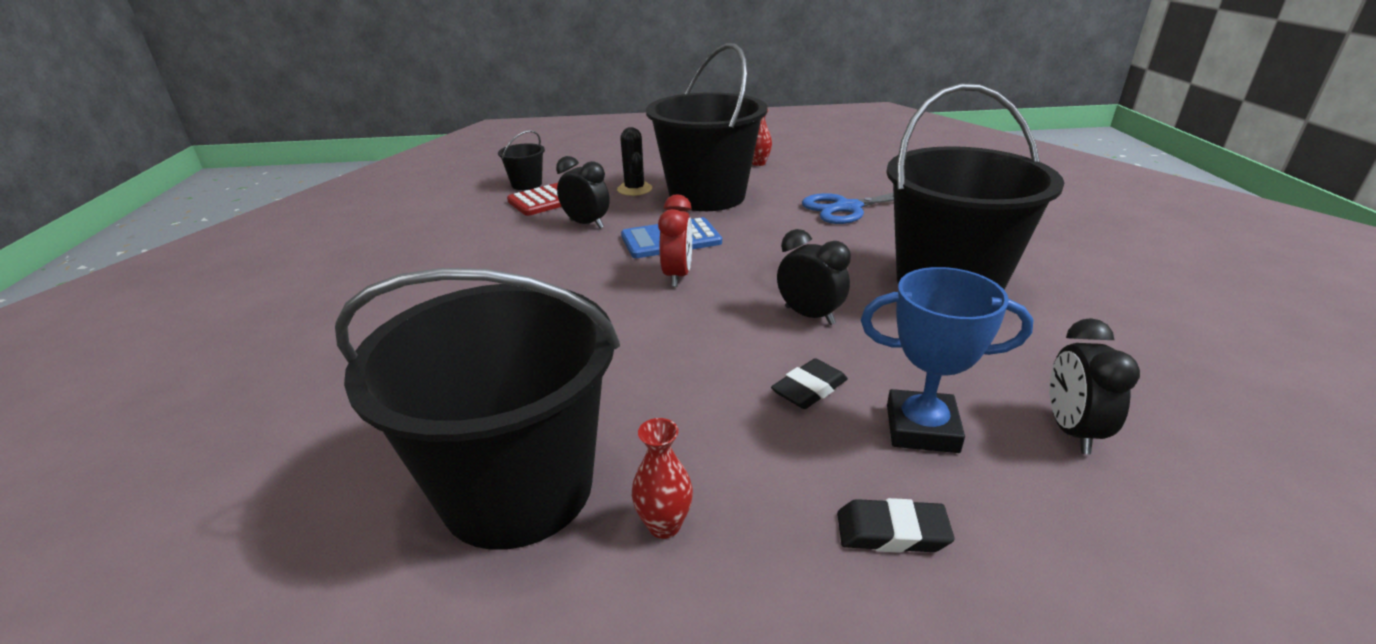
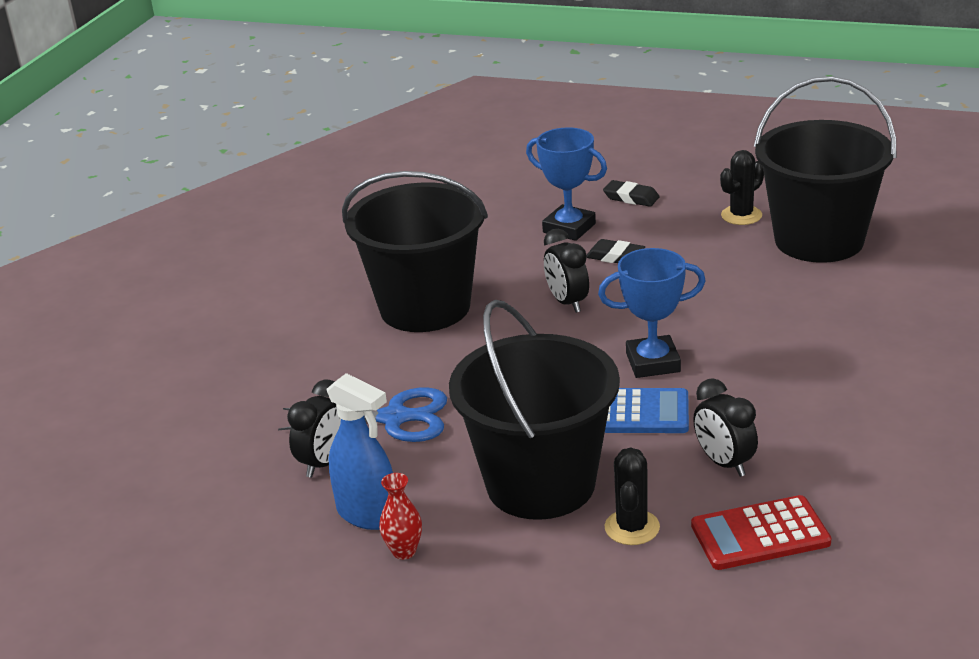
camera: 155 degrees left, 0 degrees up
(526, 184) = (799, 588): black bucket -> none
(664, 525) = (741, 215): red vase -> black cactus
(677, 276) = (653, 362): red clock -> blue trophy
(798, 170) = (367, 514): none -> blue spray bottle
(809, 389) = (615, 256): black eraser -> black eraser turned 45 degrees clockwise
(1071, 431) = (489, 214): black clock -> black clock (324, 463)

